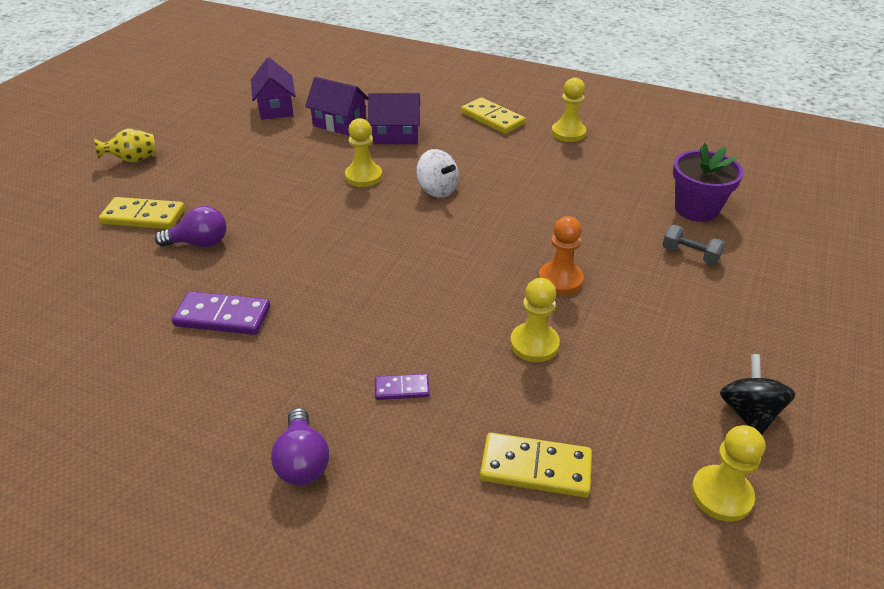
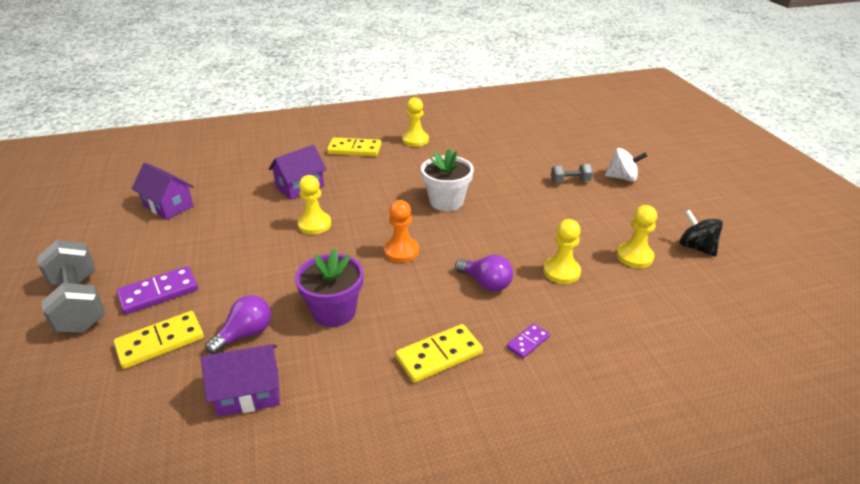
camera: 40 degrees left, 5 degrees down
(133, 160) = (79, 304): yellow vase -> grey dumbbell
(223, 316) = (343, 374): purple domino -> purple domino (159, 293)
(302, 461) = (532, 426): purple light bulb -> purple light bulb (486, 283)
(339, 123) = (242, 196): purple house -> purple house (249, 393)
(437, 190) = (380, 210): white spinning top -> white spinning top (622, 178)
(513, 211) = (446, 201): none -> white flower pot
(535, 468) = (651, 337): yellow domino -> yellow domino (439, 356)
(560, 280) = (526, 228): orange pawn -> orange pawn (401, 251)
(696, 209) = (541, 155): purple flower pot -> purple flower pot (334, 311)
(721, 495) = (736, 294): yellow pawn -> yellow pawn (634, 257)

